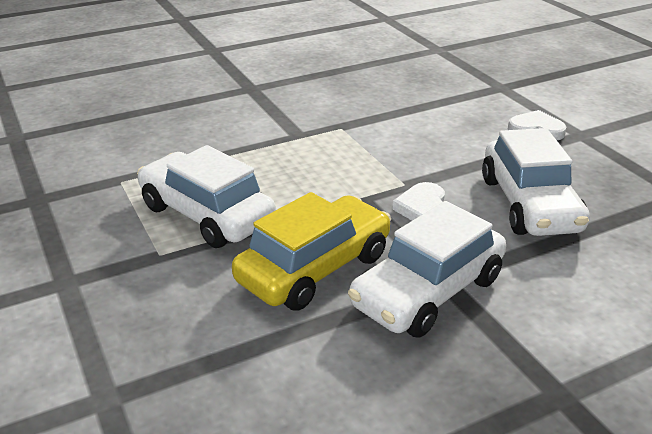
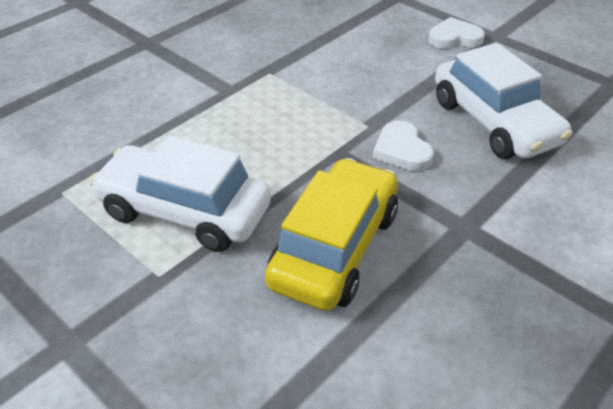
camera: 20 degrees left, 10 degrees up
(428, 292) = (458, 245): white car -> none

